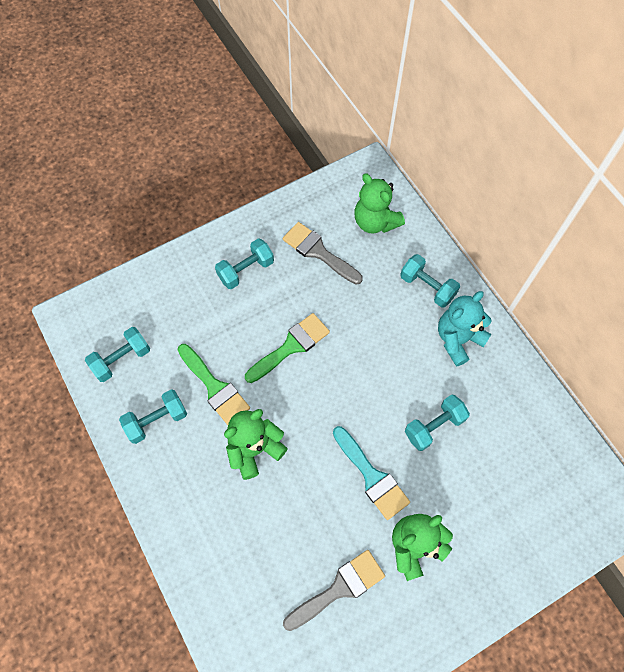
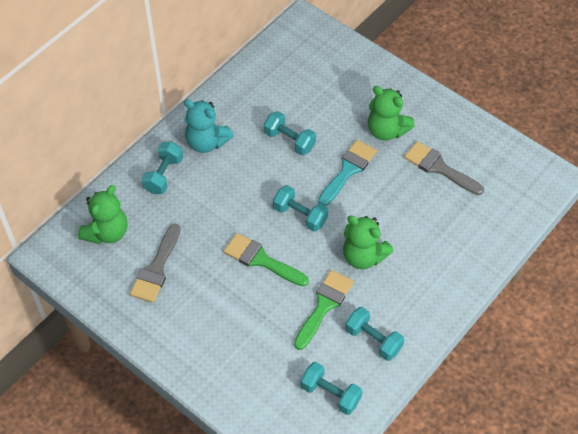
camera: 110 degrees left, 10 degrees down
(246, 270) = (198, 323): turquoise dumbbell -> turquoise dumbbell (300, 215)

